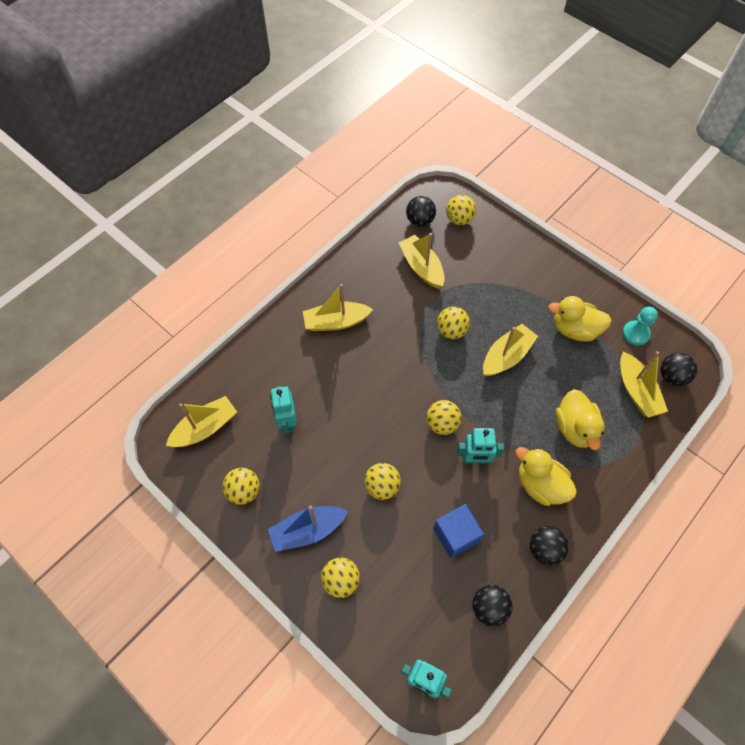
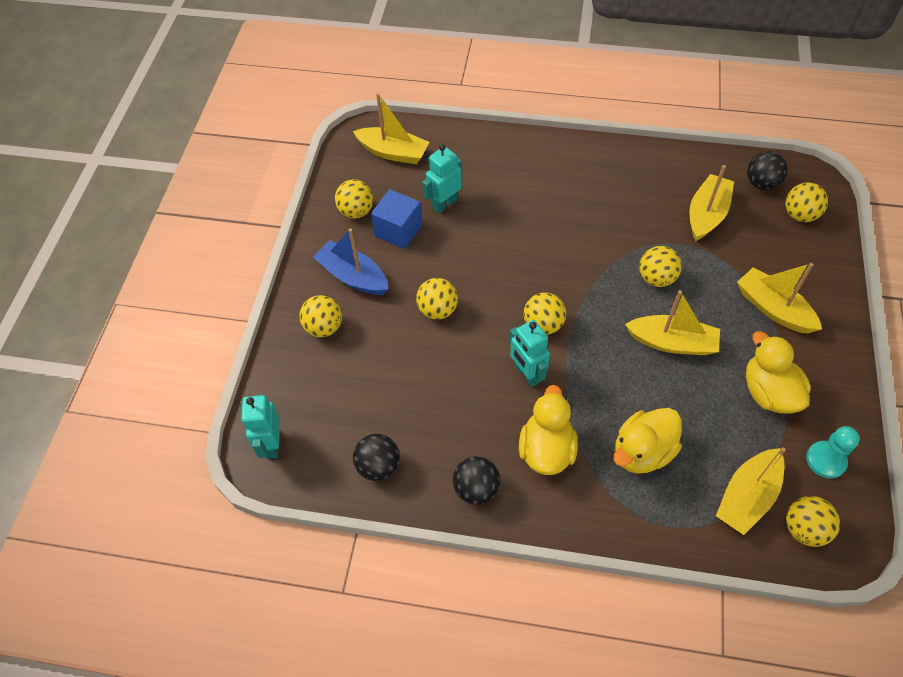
camera: 60 degrees right, 5 degrees down
(336, 322) = (578, 182): yellow boat -> yellow boat (773, 308)
(456, 535) = (433, 398): blue cube -> blue cube (398, 230)
(672, 376) = (804, 529): black ball -> yellow ball

